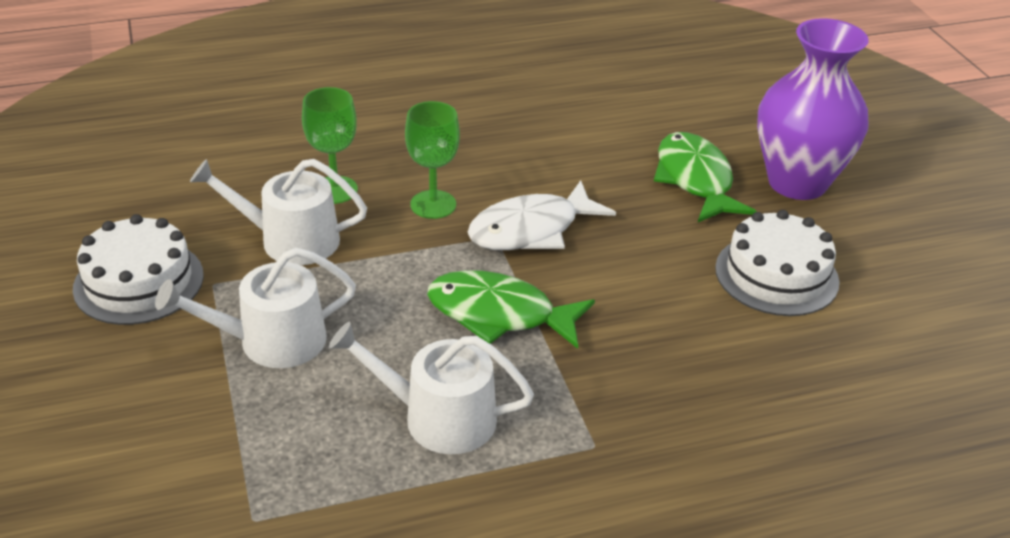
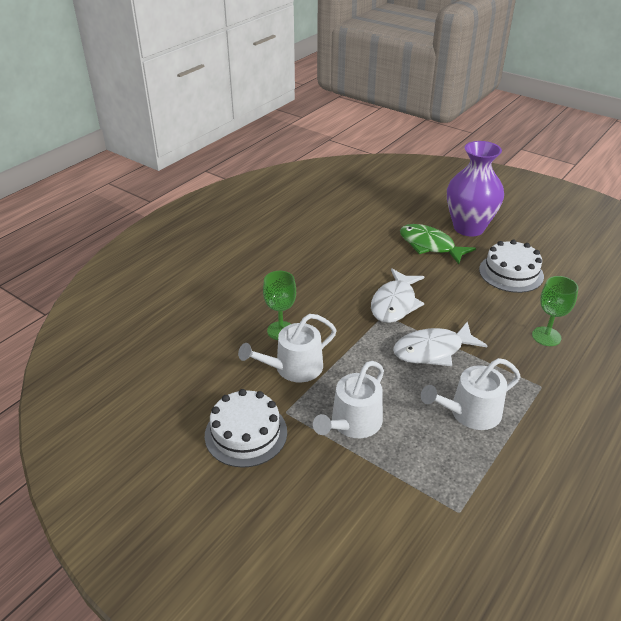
camera: 35 degrees left, 0 degrees up
(433, 204) = (337, 314): green goblet -> green goblet (546, 336)
(499, 314) = (433, 350): green fish -> white fish

